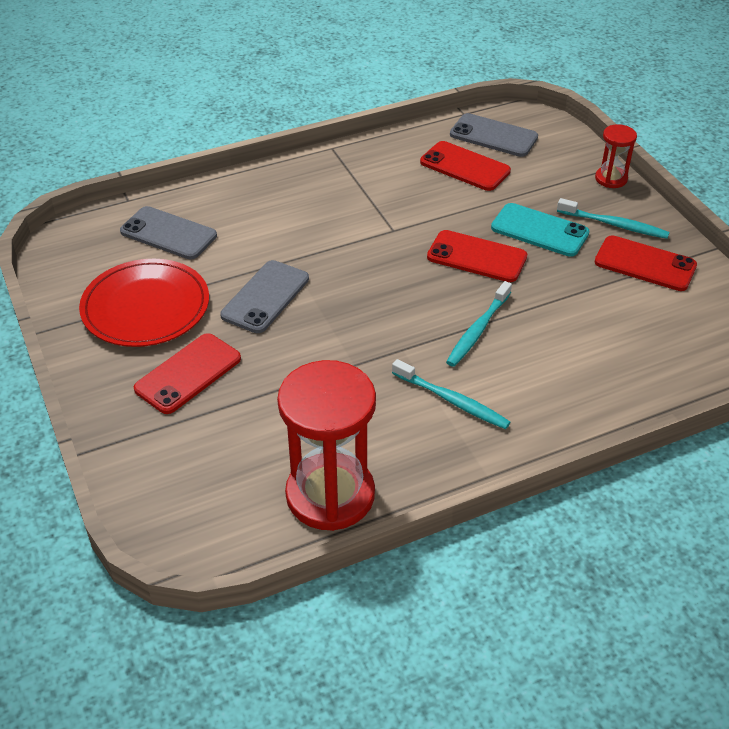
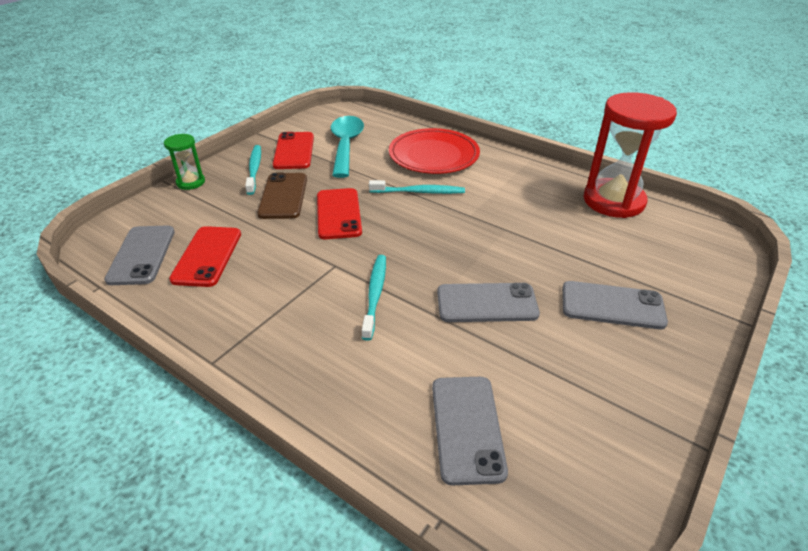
camera: 120 degrees left, 5 degrees down
(146, 307) = (581, 378): red plate -> red plate (433, 155)
(188, 374) = (612, 305): red phone -> grey phone
(452, 400) = (492, 183): turquoise toothbrush -> turquoise toothbrush (375, 294)
(539, 230) = (283, 196): turquoise phone -> brown phone
(611, 179) = (190, 182): red hourglass -> green hourglass
(636, 311) = (346, 145): none -> turquoise spoon

